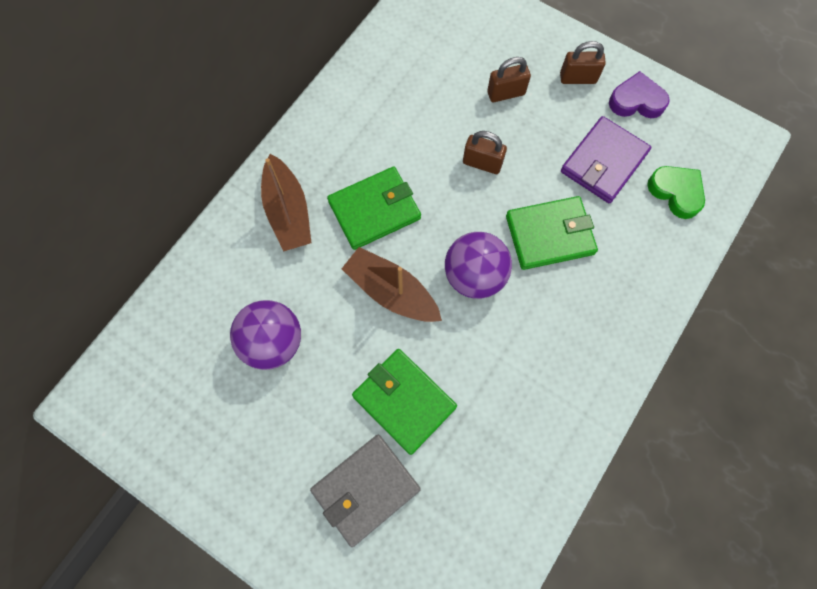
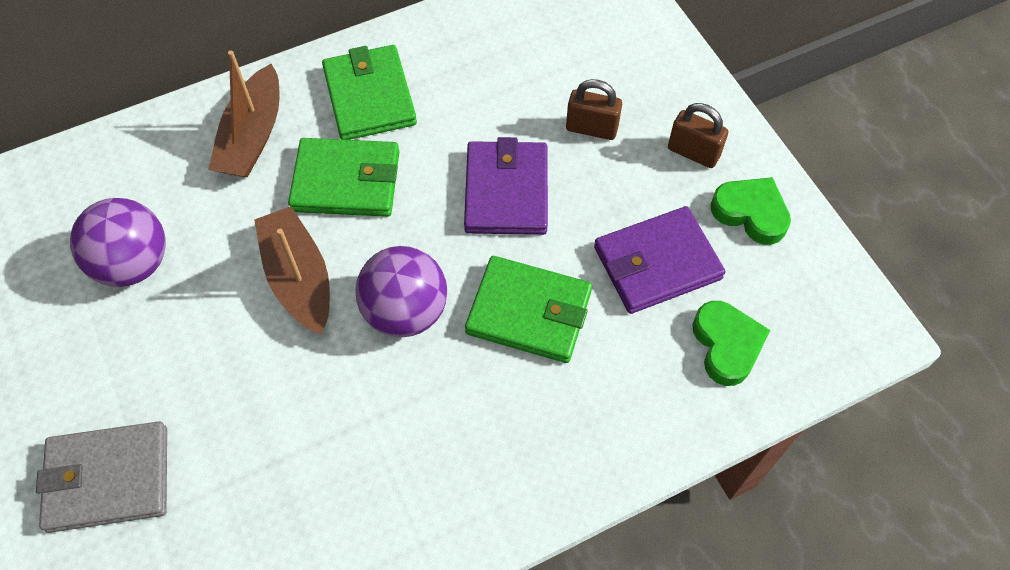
camera: 30 degrees right, 10 degrees down
(404, 401) = (223, 406): green wallet -> green wallet (370, 97)
(482, 163) = (506, 191): brown padlock -> purple wallet
(636, 101) = (750, 213): purple heart -> green heart

